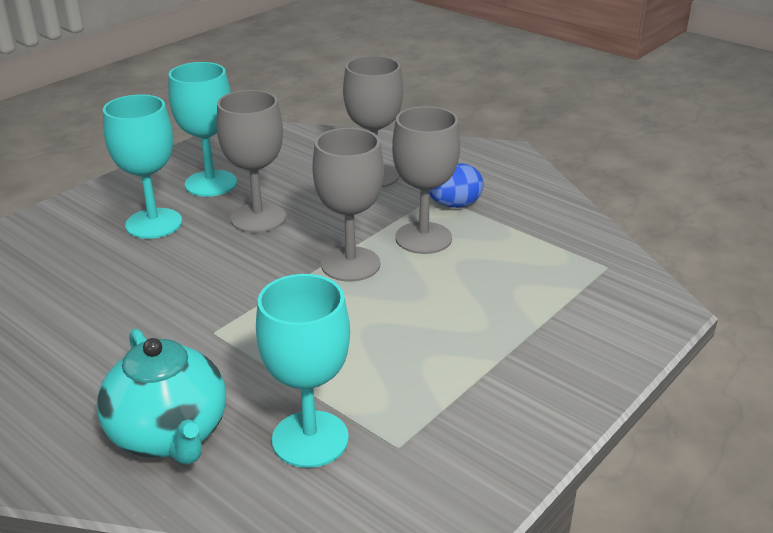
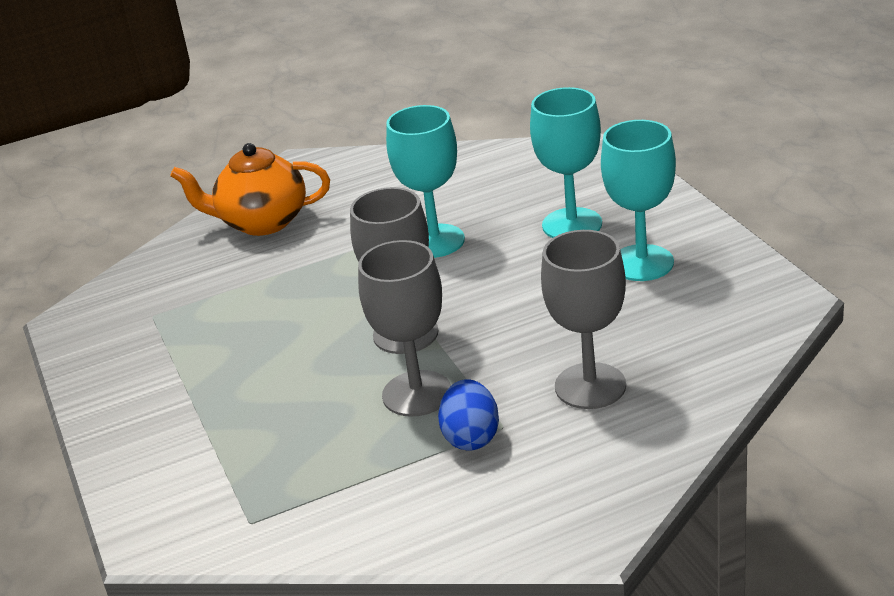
camera: 120 degrees right, 0 degrees up
(170, 435) = (262, 222): turquoise teapot -> orange teapot
(258, 218) = (540, 287): grey goblet -> none
(310, 439) = (199, 278): turquoise goblet -> turquoise goblet (435, 241)

